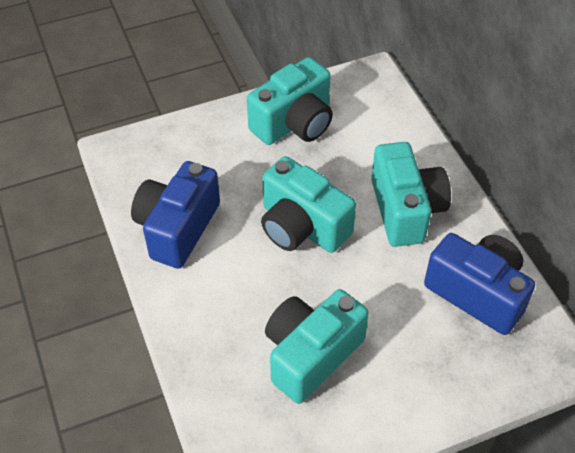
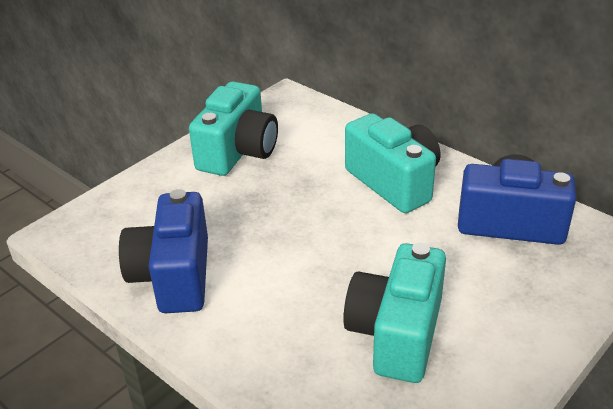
camera: 25 degrees left, 15 degrees down
(301, 226) = (305, 229): turquoise camera -> none

